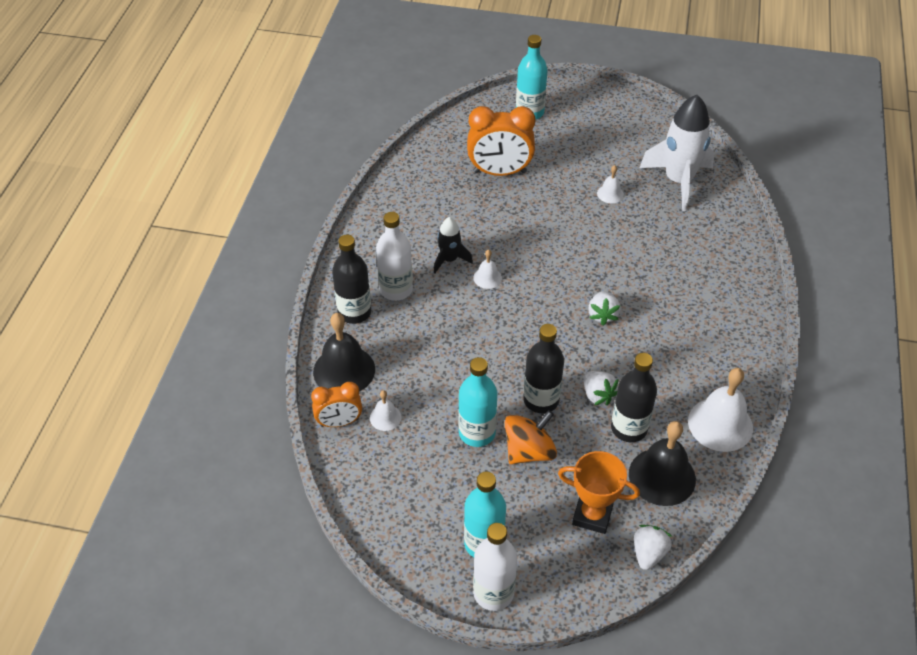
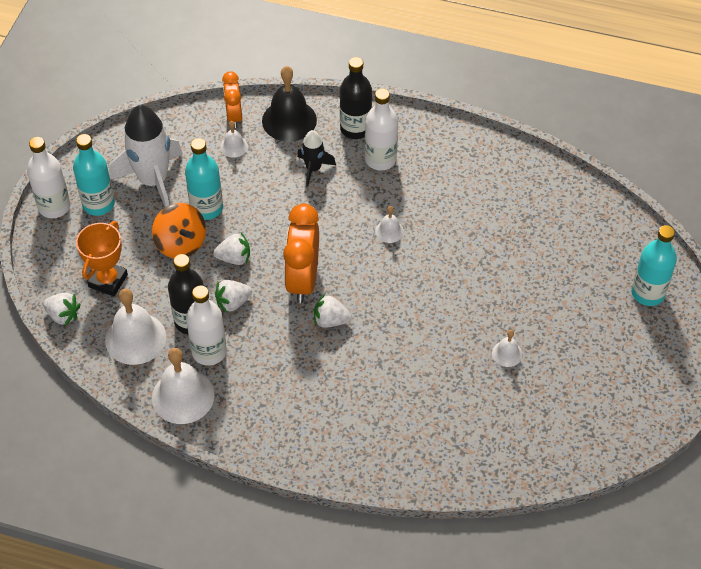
camera: 95 degrees right, 5 degrees up
(449, 260) = (416, 203): black rocket -> black rocket (313, 169)
(499, 172) = (544, 255): orange clock -> orange clock (303, 280)
(541, 400) = (234, 258): black bottle -> white strawberry
(662, 408) = (209, 352): none -> white bottle
(662, 476) = (135, 338): black bell -> white bell
(678, 181) = (526, 425): white rocket -> white rocket (153, 181)

